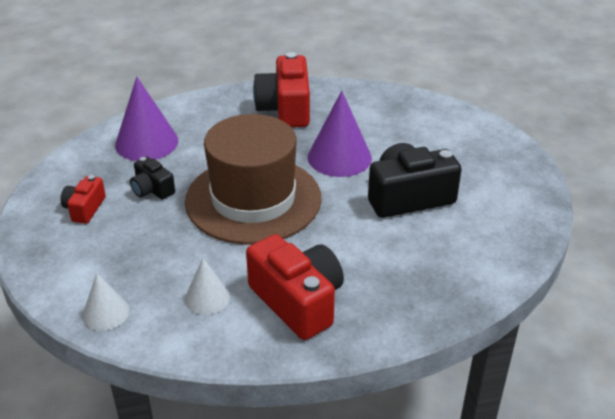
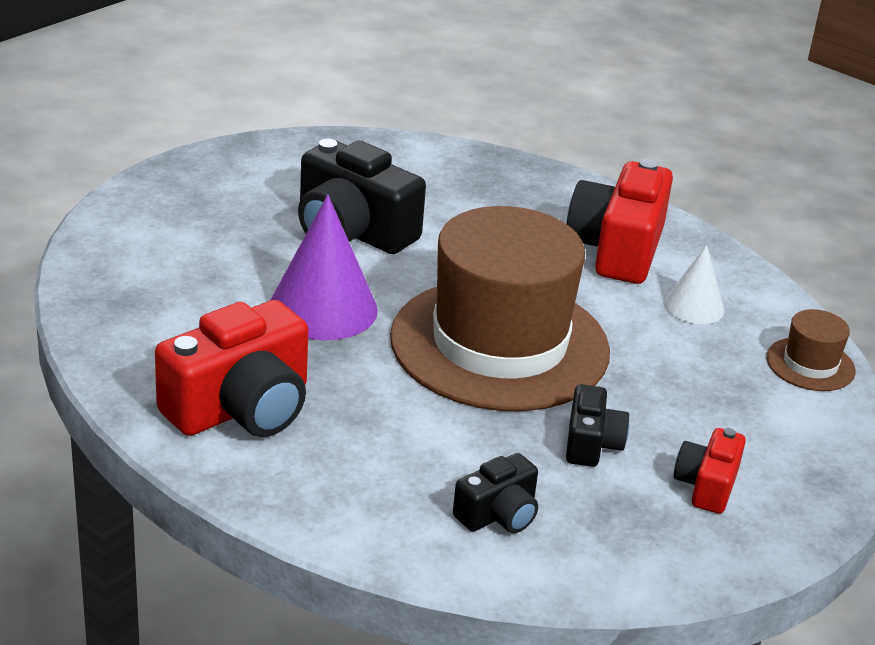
camera: 130 degrees left, 5 degrees down
(84, 209) = (706, 485): red camera -> red camera turned 135 degrees clockwise
(106, 313) = (810, 364): white cone -> brown hat
(146, 142) = (498, 514): purple cone -> black camera

